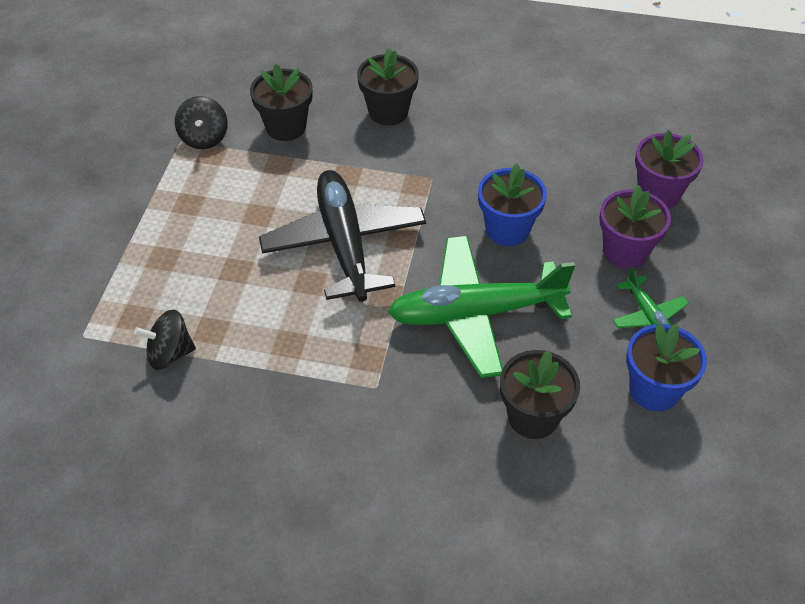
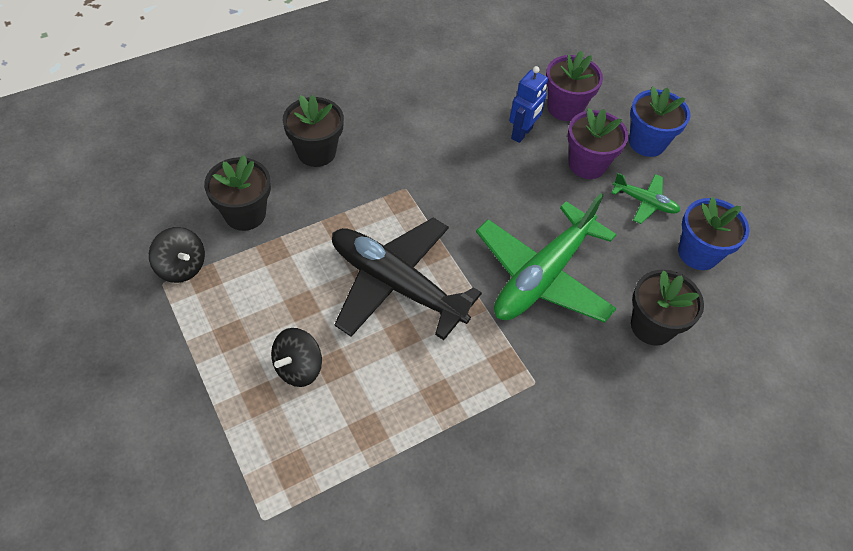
camera: 45 degrees left, 5 degrees up
(170, 353) = (356, 476): black spinning top -> black spinning top (298, 367)
(507, 229) = (498, 196): blue flower pot -> blue flower pot (647, 142)
(588, 192) = (522, 133): none -> blue robot

